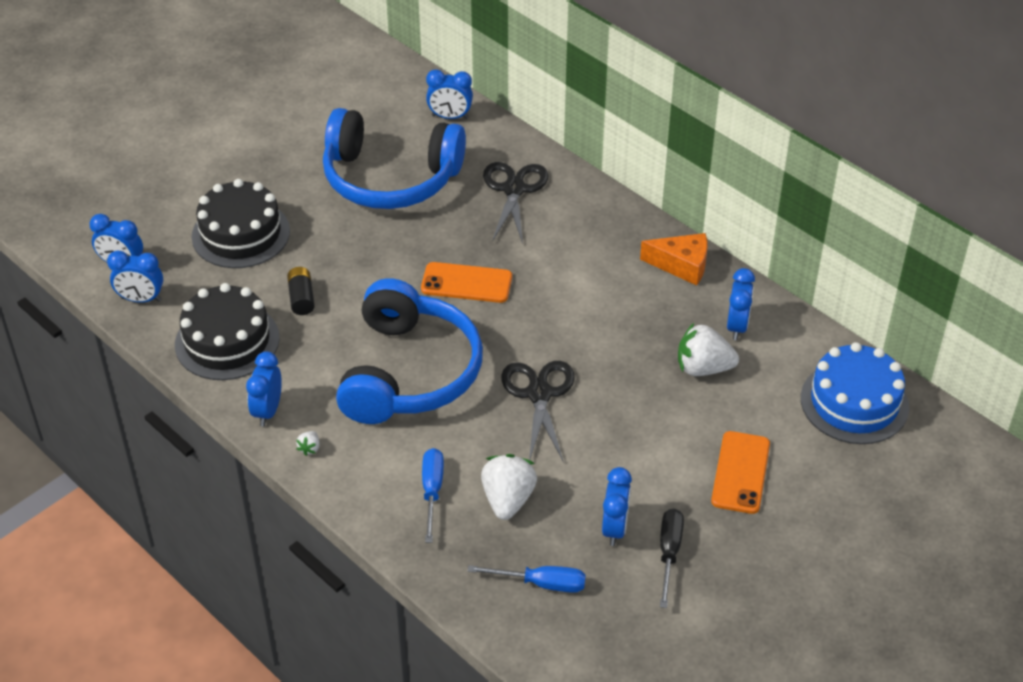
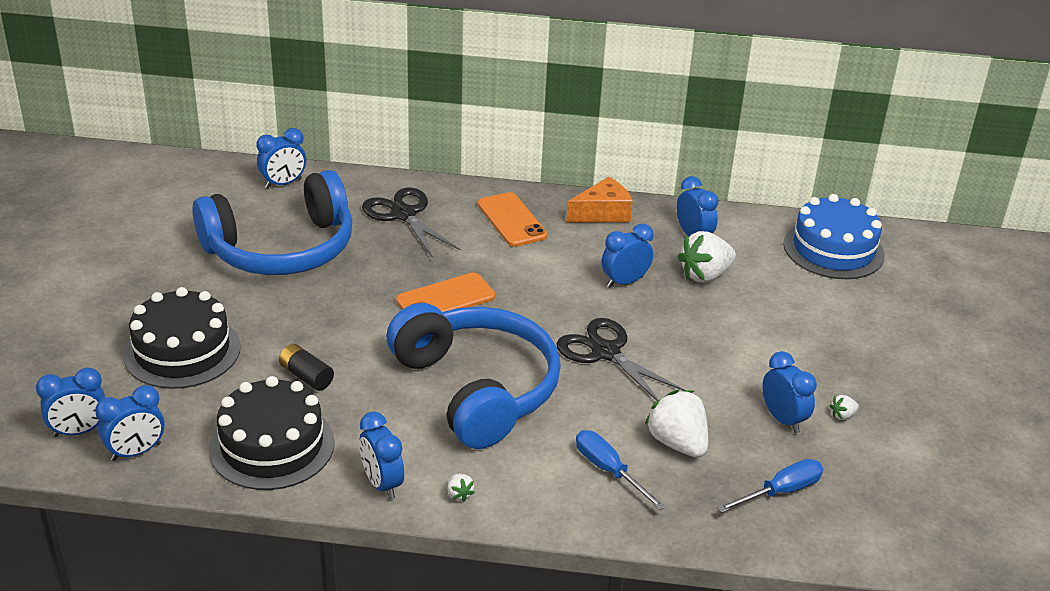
camera: 40 degrees left, 10 degrees down
(626, 340) = (624, 282): none -> blue clock
(669, 553) = (842, 415): black screwdriver -> white strawberry
(740, 472) = (819, 333): orange phone -> orange phone (511, 220)

